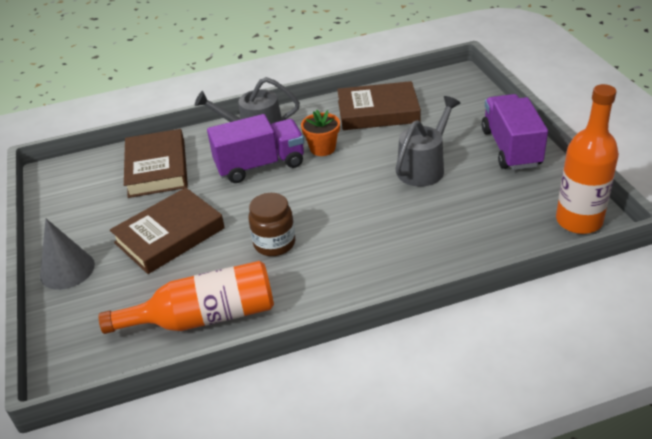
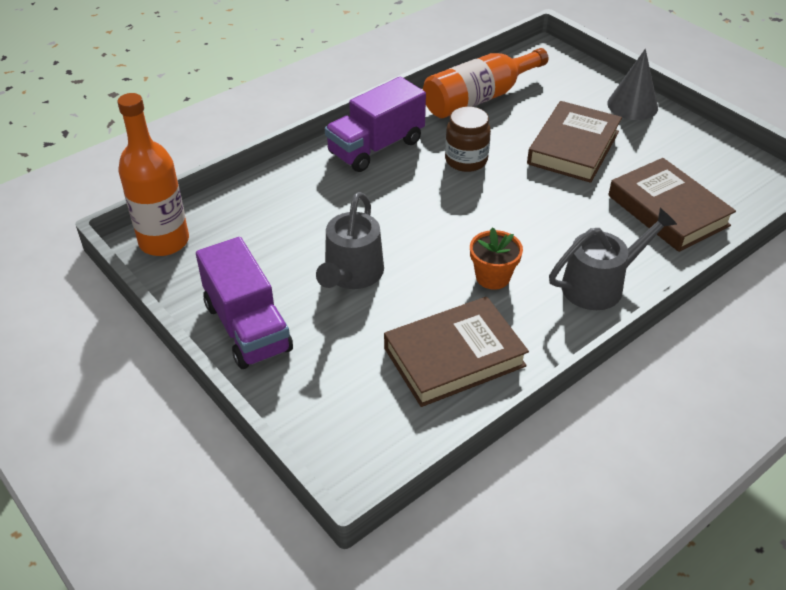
camera: 155 degrees right, 5 degrees up
(260, 165) = (551, 238): purple truck -> purple truck (376, 147)

